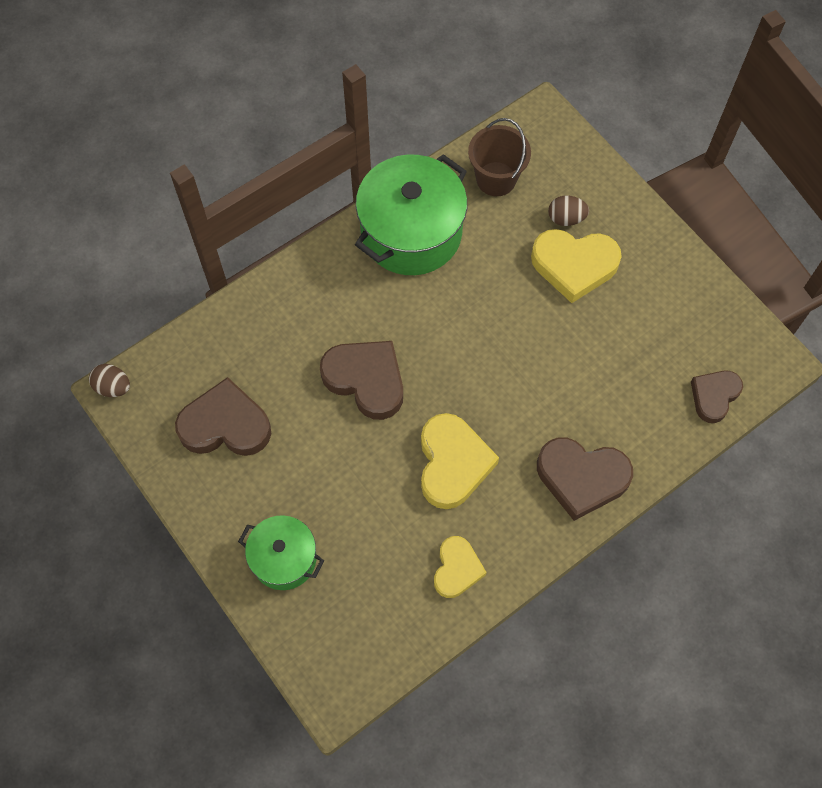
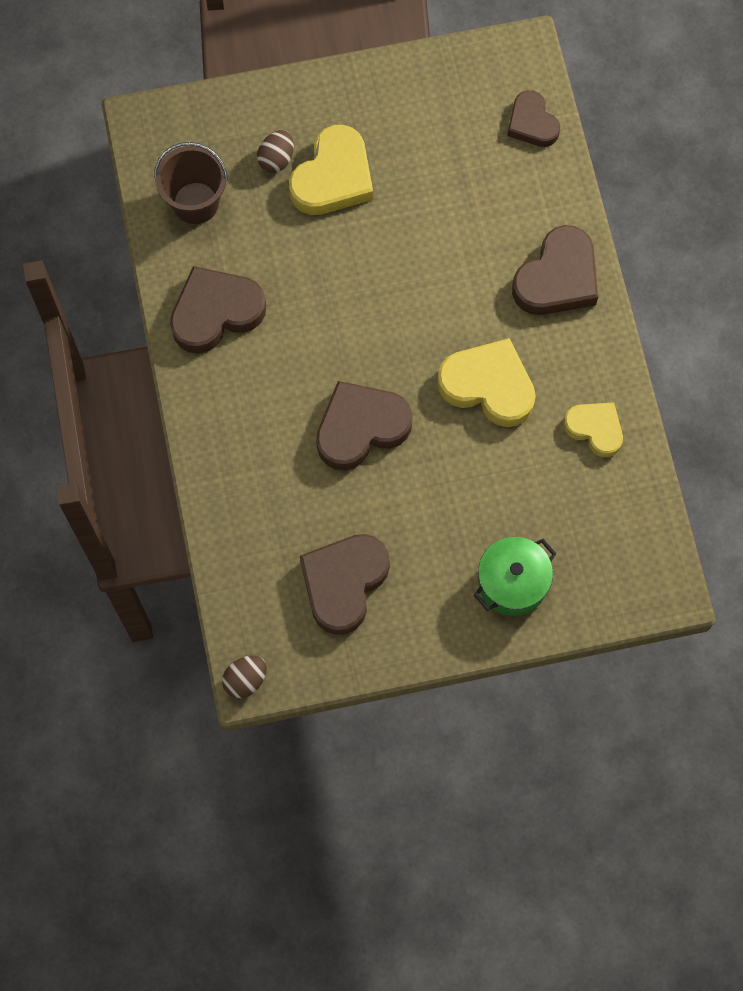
camera: 65 degrees left, 5 degrees up
(411, 233) = (216, 312): green pot -> brown heart

